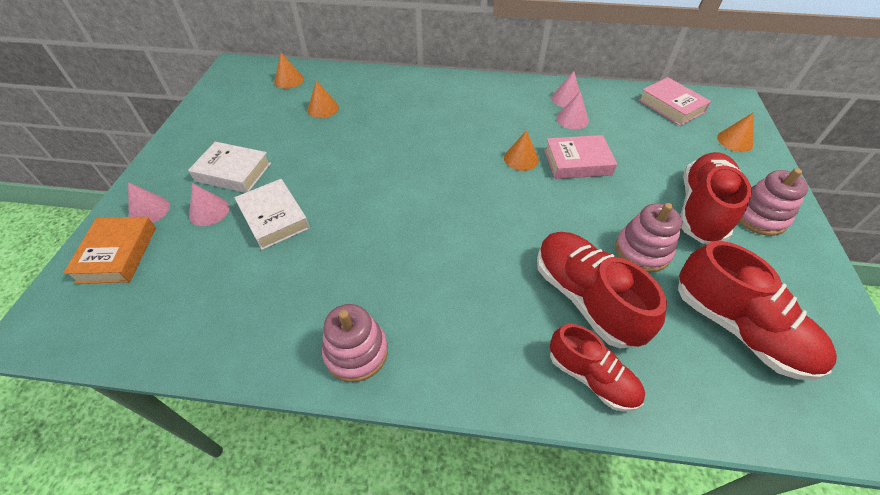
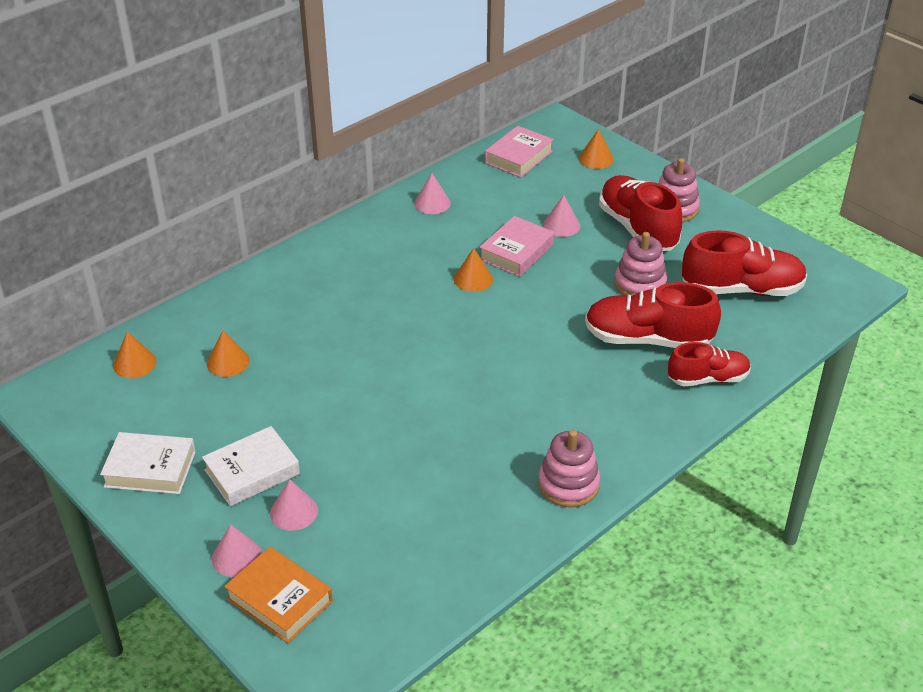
camera: 50 degrees left, 10 degrees down
(274, 218) = (360, 469): white book -> white book (150, 469)
(572, 119) = (463, 219): pink cone -> pink cone (561, 225)
(671, 106) = (518, 157): pink book -> pink book turned 60 degrees counterclockwise

